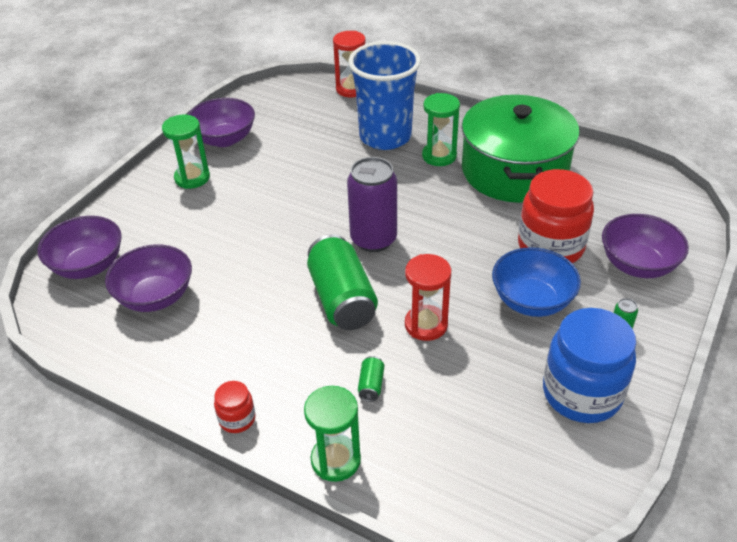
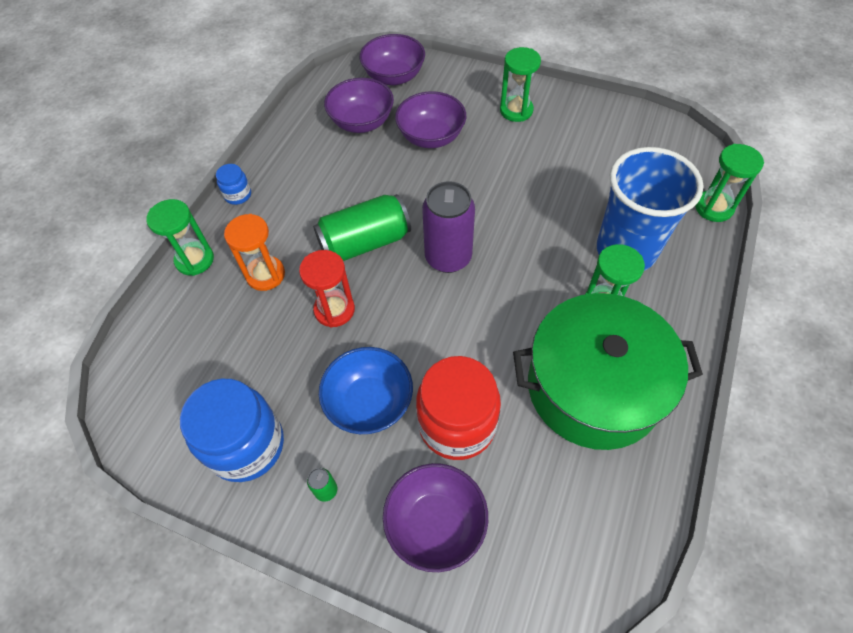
camera: 85 degrees right, 15 degrees up
(224, 139) = (582, 120): purple bowl -> purple bowl (431, 137)
(237, 419) = (238, 195): red jar -> blue jar
(351, 89) = (713, 208): red hourglass -> green hourglass
(371, 385) = (265, 275): green can -> orange hourglass

